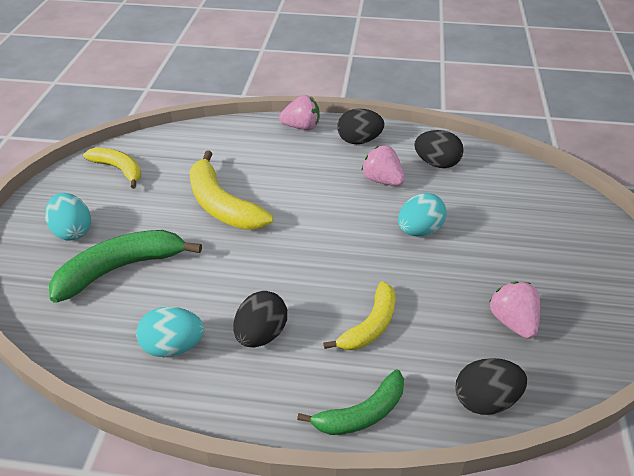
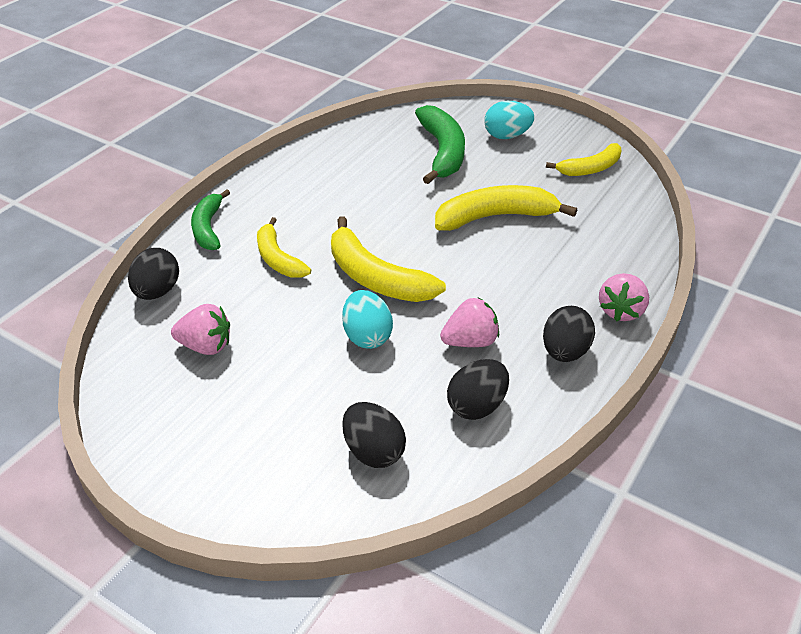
camera: 115 degrees right, 0 degrees up
(173, 347) = (340, 162): turquoise egg -> none
(261, 334) = (318, 202): black egg -> black egg (373, 451)
(350, 249) = (376, 278): none -> yellow banana

